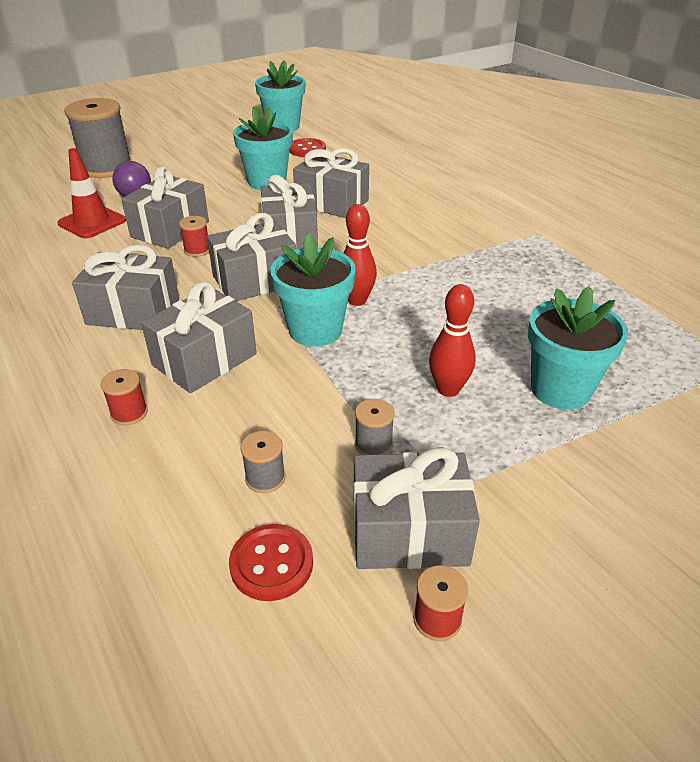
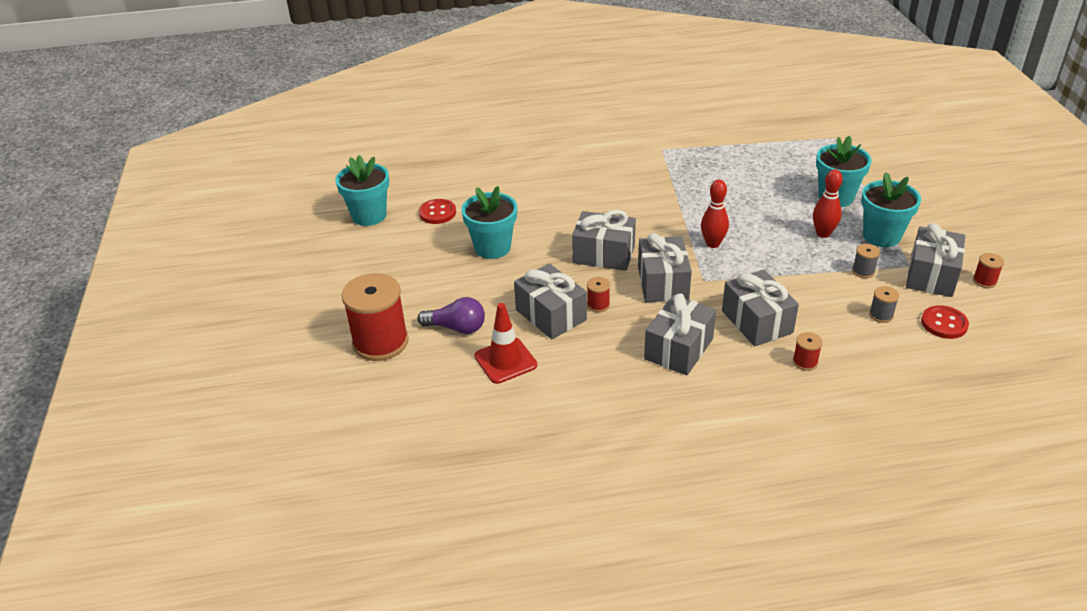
camera: 65 degrees left, 0 degrees up
(107, 168) = (380, 342): grey spool -> red spool
(315, 330) = (741, 268): turquoise flower pot -> turquoise flower pot (881, 236)
(332, 203) = (557, 222): grey gift -> none

